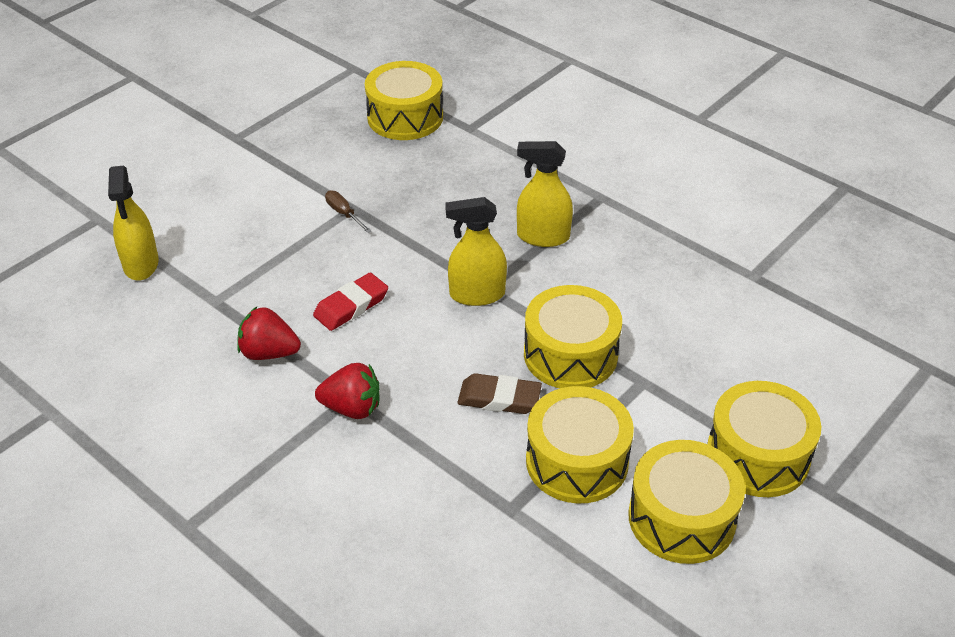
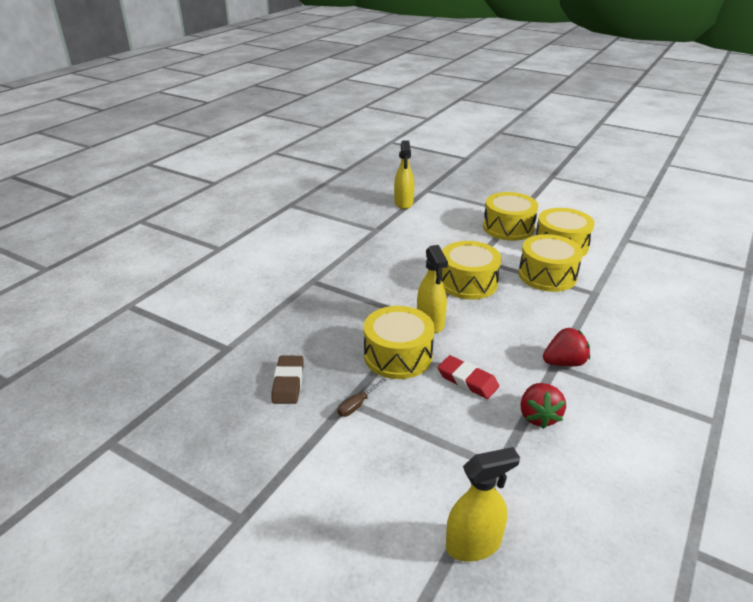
camera: 100 degrees left, 10 degrees down
(352, 408) = (564, 363): red strawberry -> red strawberry turned 75 degrees clockwise
(405, 117) = (208, 389): yellow drum -> yellow drum (398, 356)
(499, 398) = (518, 304): brown eraser -> brown eraser (288, 383)
(543, 236) = (361, 301): yellow spray bottle -> yellow spray bottle (403, 203)

